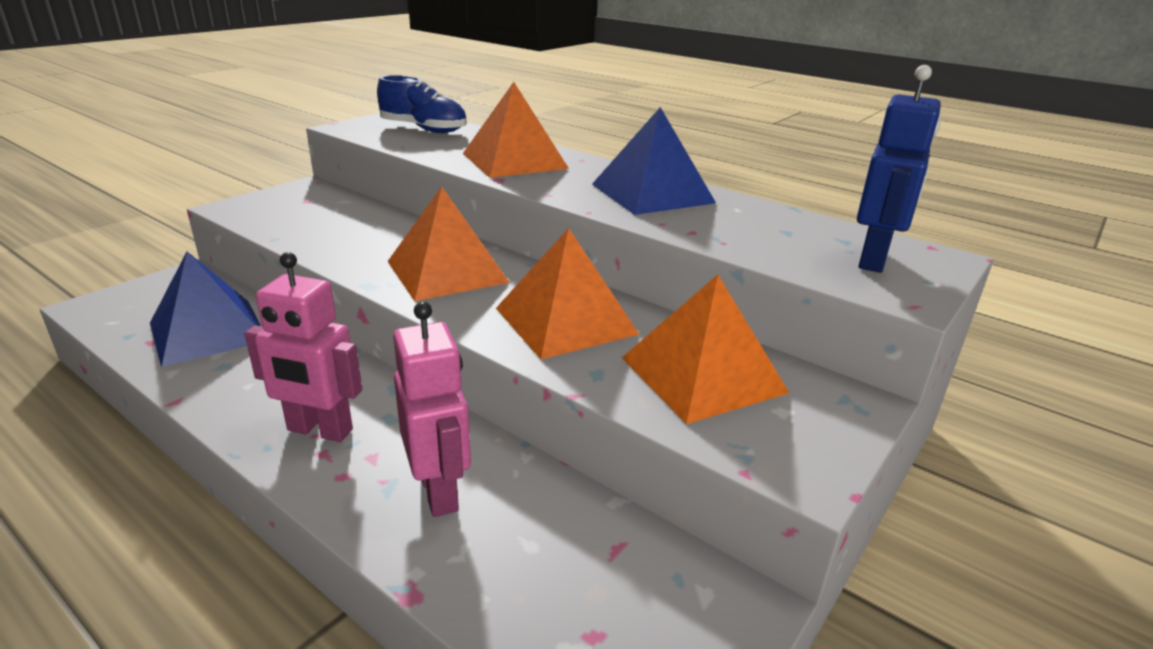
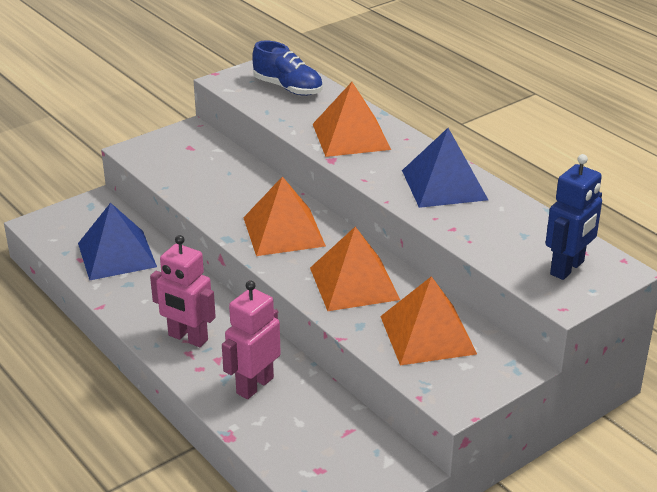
camera: 15 degrees right, 5 degrees up
(439, 491) = (254, 385): pink robot -> pink robot turned 135 degrees counterclockwise

